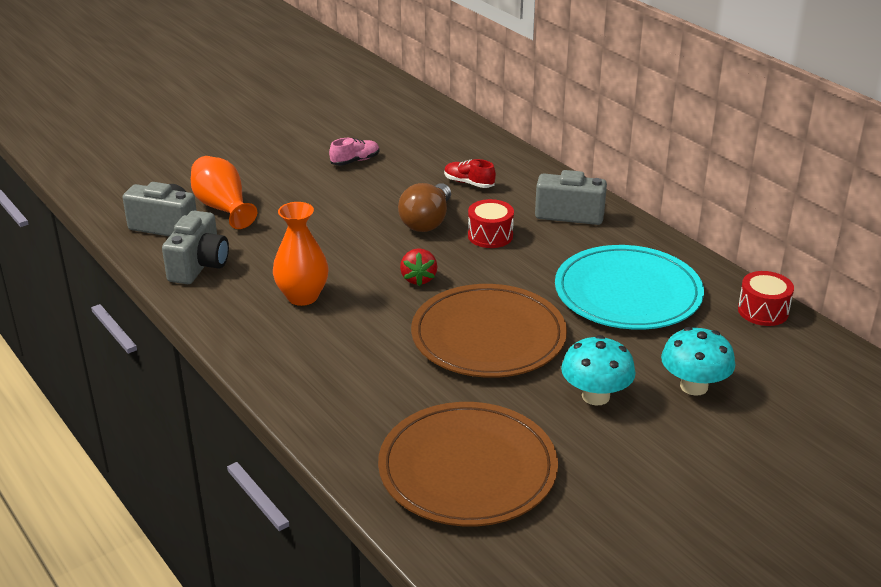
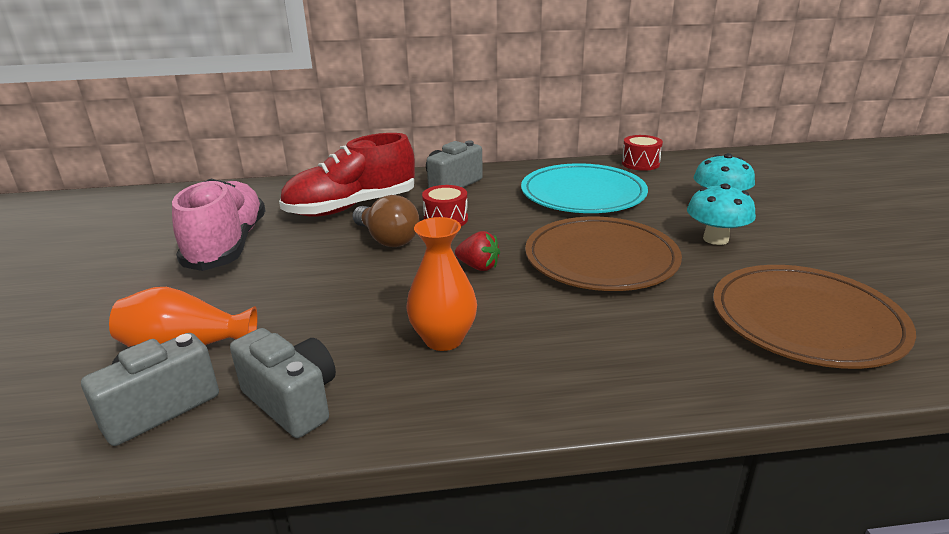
camera: 60 degrees left, 5 degrees down
(355, 161) = (228, 245): pink shoe -> pink shoe, size x2.43
(469, 183) = (351, 207): red shoe -> red shoe, size x2.43

